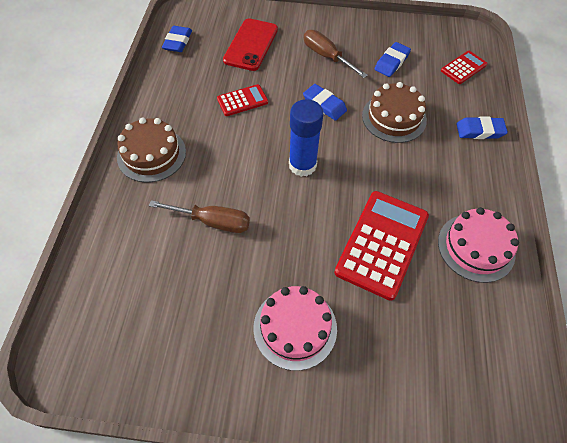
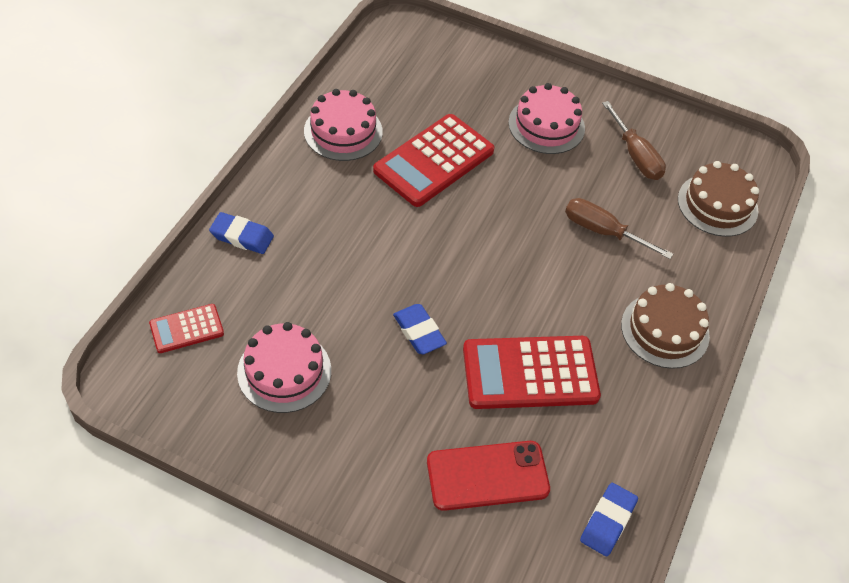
camera: 165 degrees left, 5 degrees down
(242, 100) = (530, 373): red calculator -> red calculator, size x1.92
(251, 45) = (487, 476): red phone -> red phone turned 45 degrees clockwise
(302, 165) = (482, 261): blue glue stick -> none
(326, 56) = (376, 413): brown screwdriver -> brown screwdriver (635, 155)
(391, 62) = (284, 371): blue eraser -> pink cake
(394, 118) = (337, 285): brown cake -> brown cake (717, 205)

